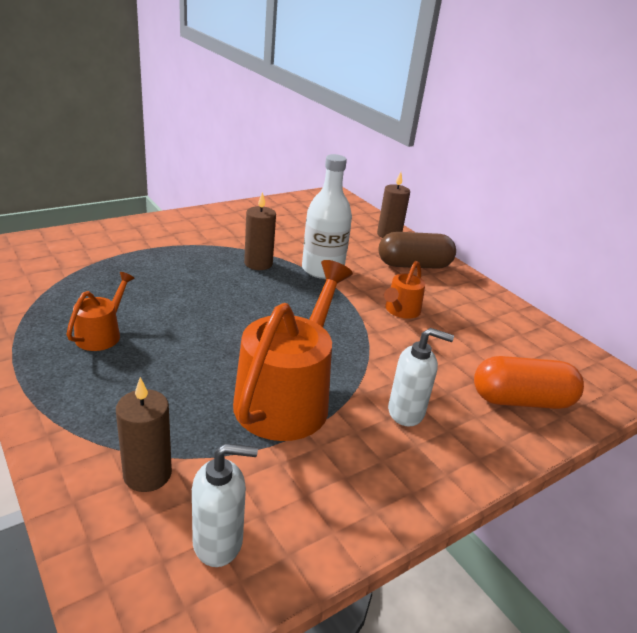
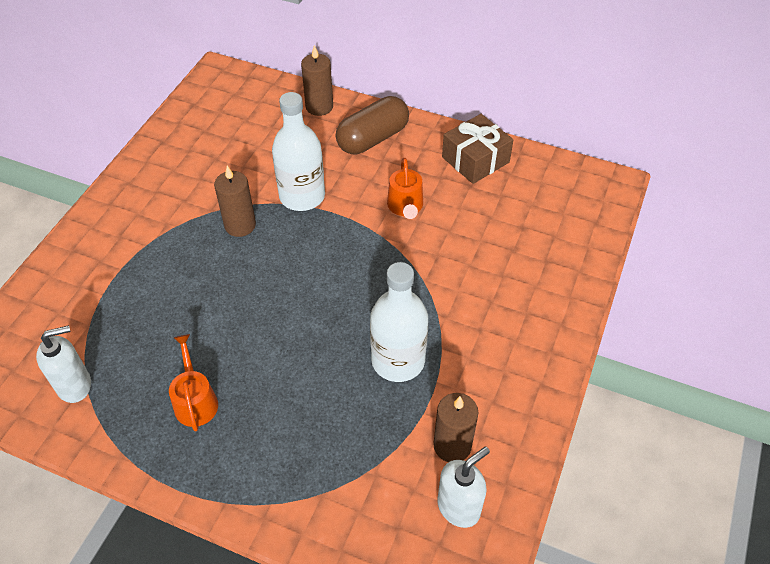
camera: 30 degrees left, 20 degrees up
(147, 474) = (367, 495): brown candle -> brown candle (452, 445)
(287, 397) = (398, 360): orange watering can -> white bottle
(406, 412) = (488, 315): white soap dispenser -> white soap dispenser (75, 385)
(494, 312) = (475, 160): none -> brown gift
(521, 400) = (554, 249): orange capsule -> none

